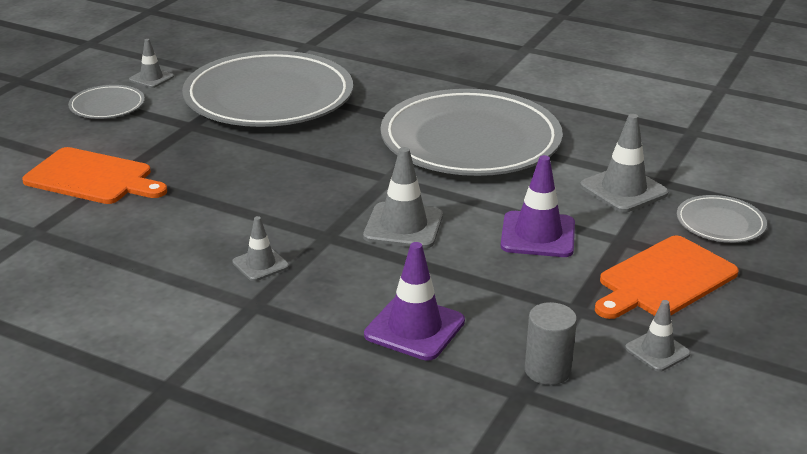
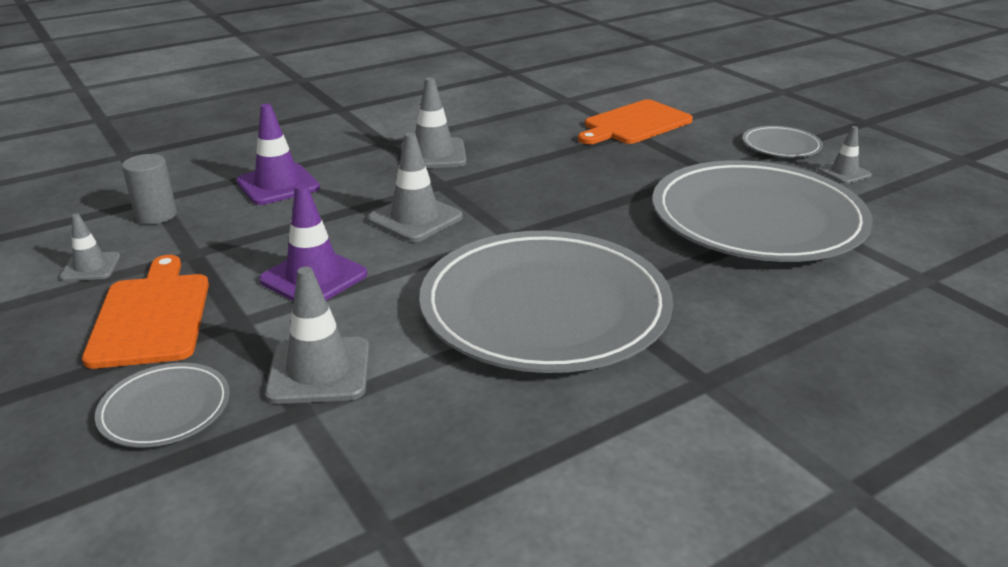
camera: 120 degrees right, 0 degrees up
(260, 264) = (433, 154): grey traffic cone -> grey traffic cone, size x1.67

